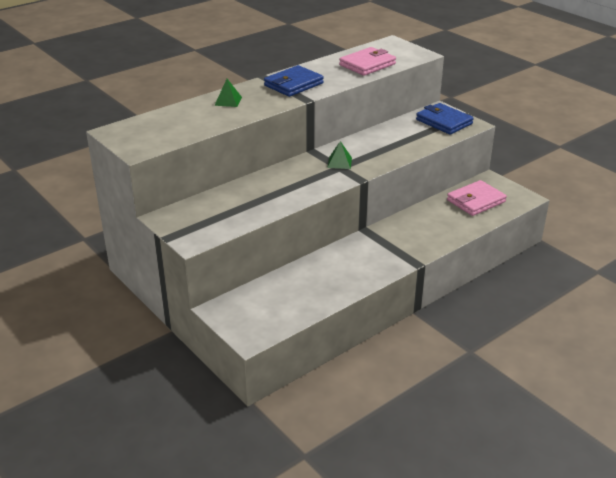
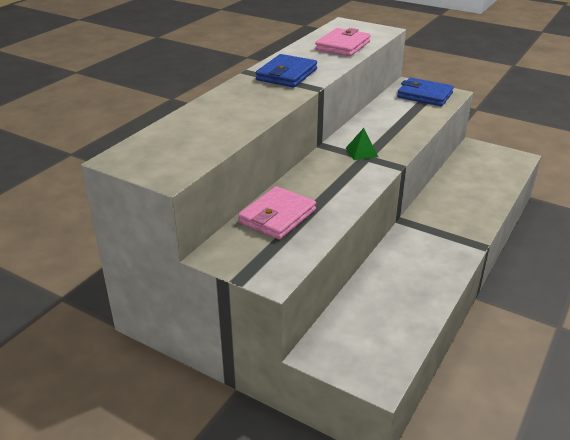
camera: 20 degrees left, 0 degrees up
(228, 101) = (230, 102): green pyramid -> none
(476, 201) = (481, 169): pink wallet -> pink wallet (277, 216)

